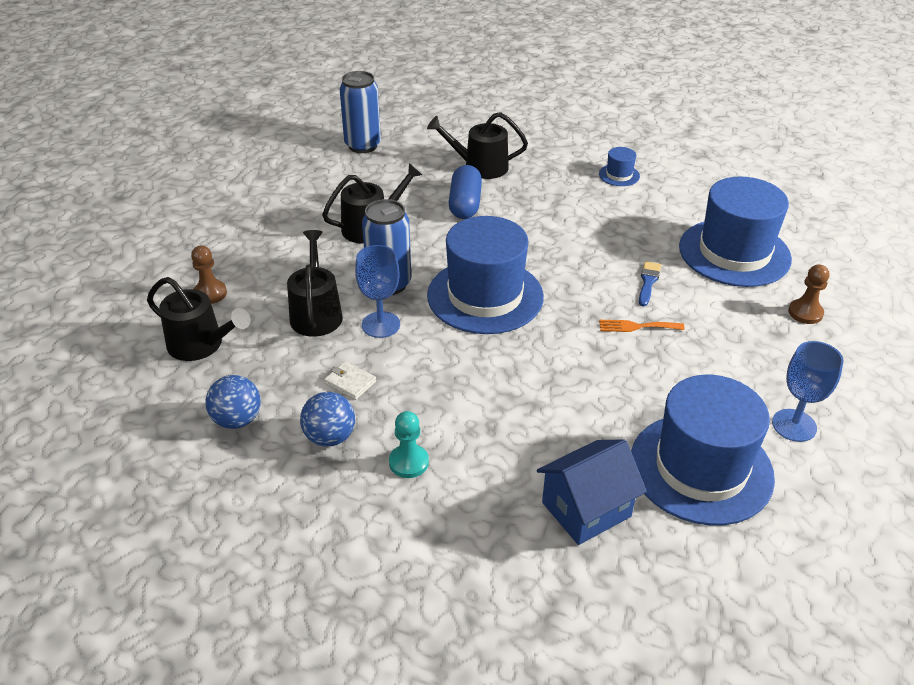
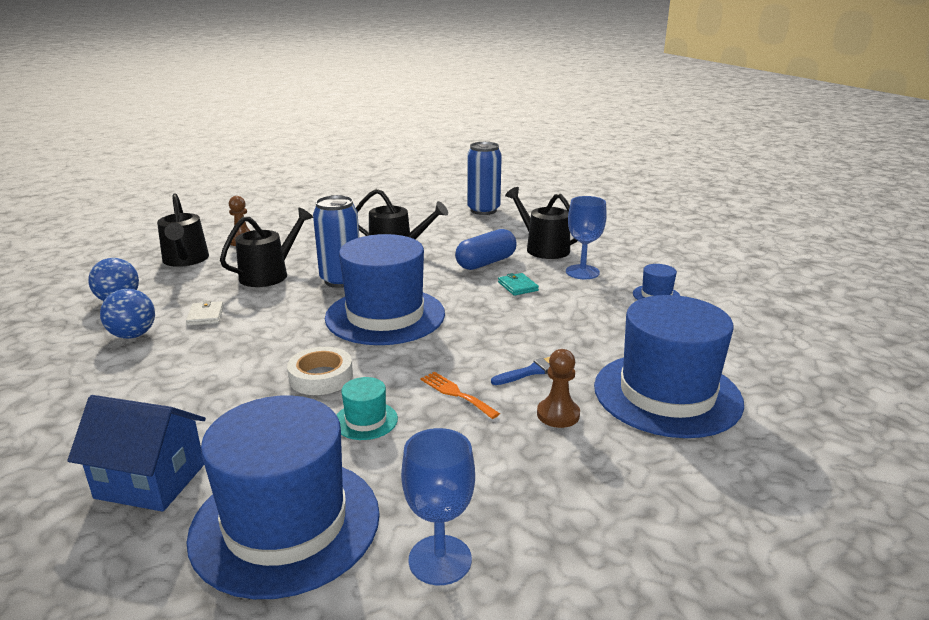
camera: 45 degrees right, 15 degrees down
(381, 325) = (288, 297): blue goblet -> blue goblet (582, 272)
(409, 462) = (134, 374): turquoise pawn -> none
(525, 215) = (518, 286): none -> turquoise wallet
(540, 371) = (321, 377): none -> white tape
(623, 380) = (366, 420): none -> turquoise hat
(805, 313) = (654, 480): brown pawn -> brown pawn (558, 414)

